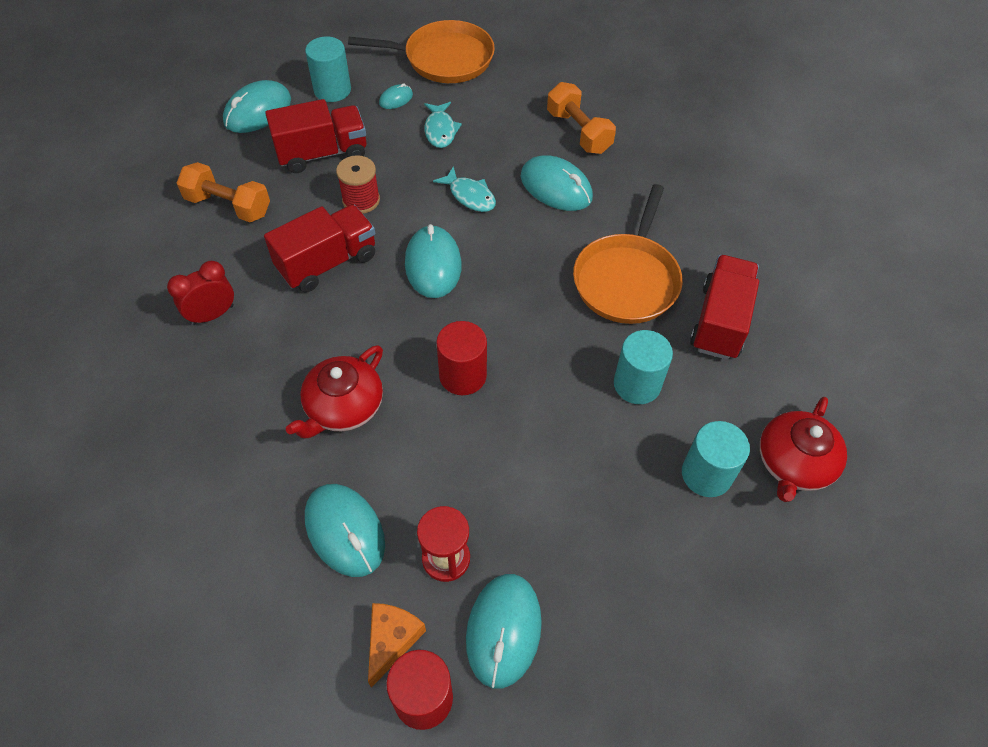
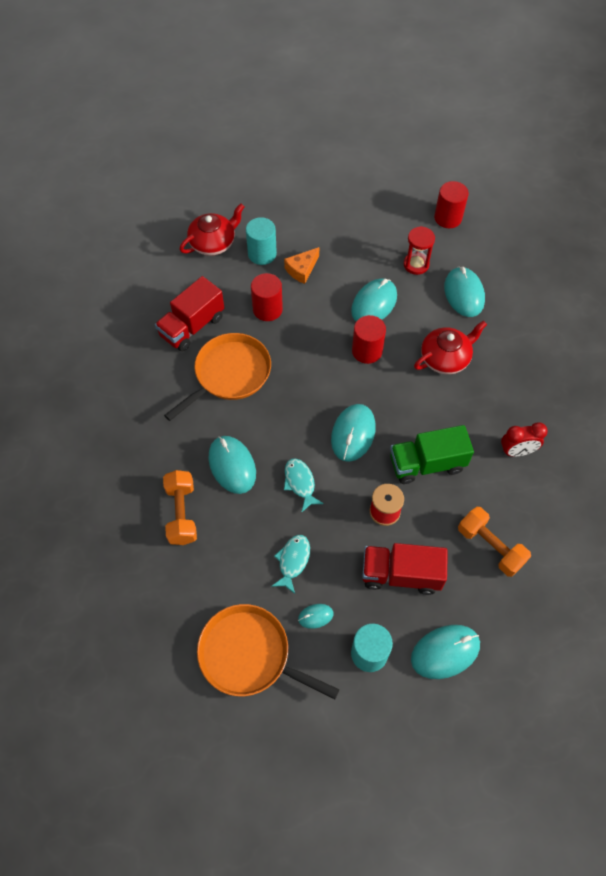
camera: 155 degrees left, 5 degrees up
(327, 262) = (427, 464): red truck -> green truck
(392, 640) = (455, 242): orange cheese -> orange cheese (302, 269)
(503, 630) = (401, 228): turquoise mouse -> turquoise mouse (374, 304)
(637, 384) = (267, 309): turquoise cylinder -> red cylinder

